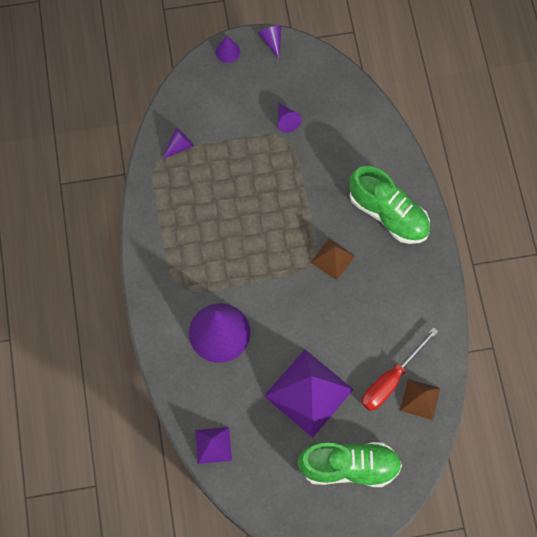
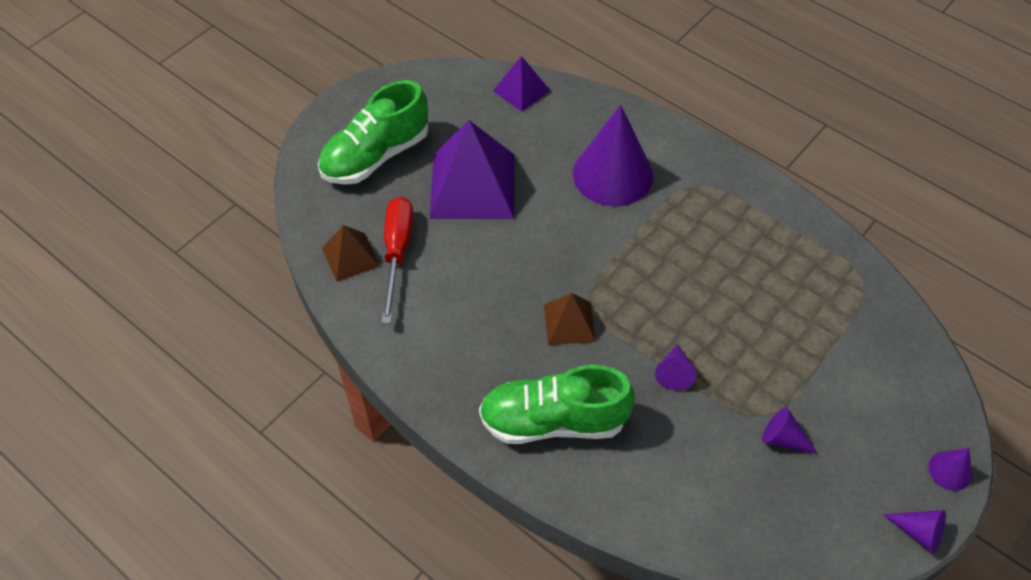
camera: 140 degrees right, 15 degrees down
(179, 146) = (860, 313): purple cone -> purple cone (674, 373)

